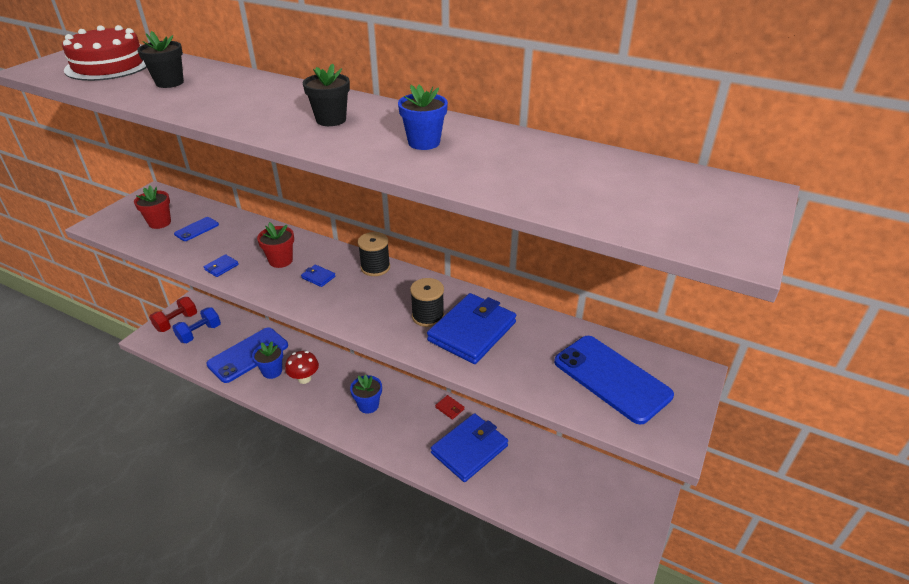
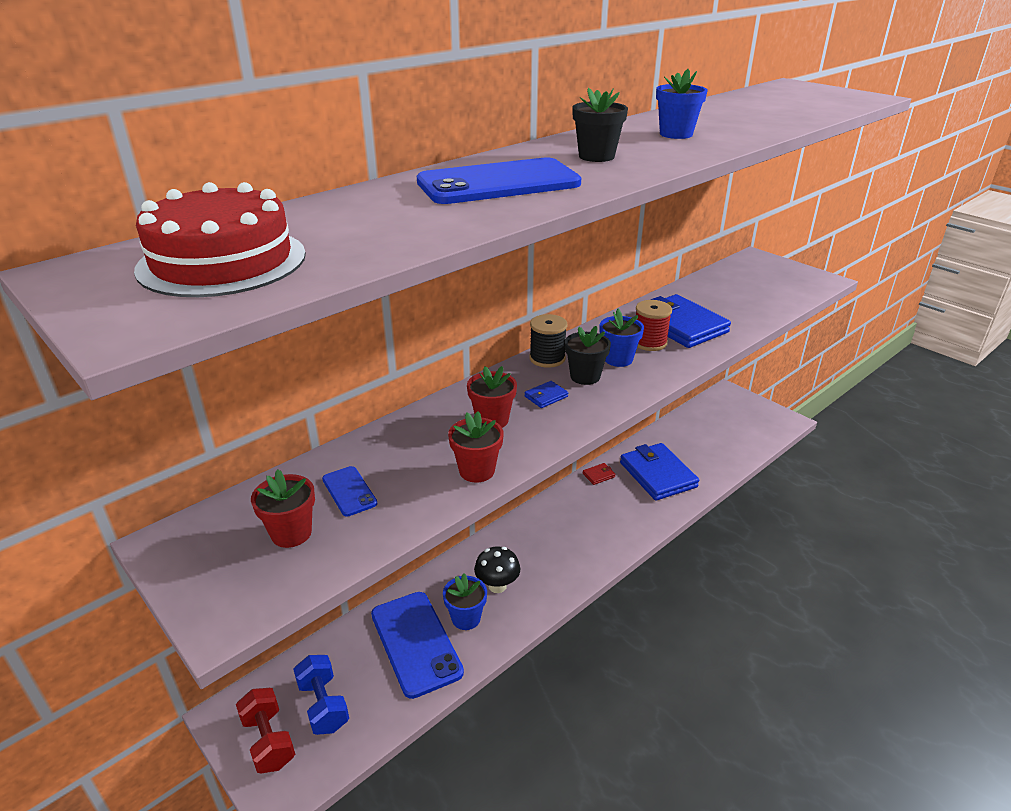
camera: 70 degrees left, 5 degrees down
(169, 82) = (378, 221): black flower pot -> black flower pot (585, 376)
(221, 267) = (477, 471): blue wallet -> red flower pot
(304, 378) = (497, 586): red mushroom -> black mushroom
(368, 405) = (569, 535): blue flower pot -> blue flower pot (618, 359)
(428, 316) = (649, 342): black spool -> red spool
(611, 378) = (756, 284): blue phone -> blue phone (498, 183)

